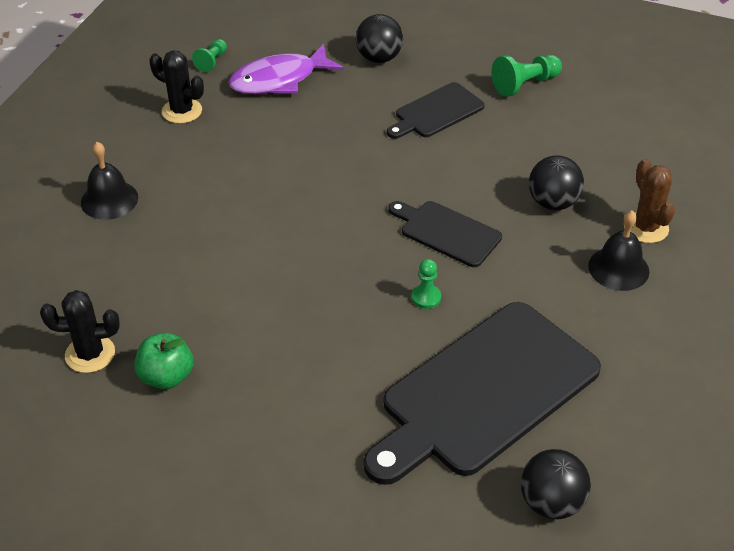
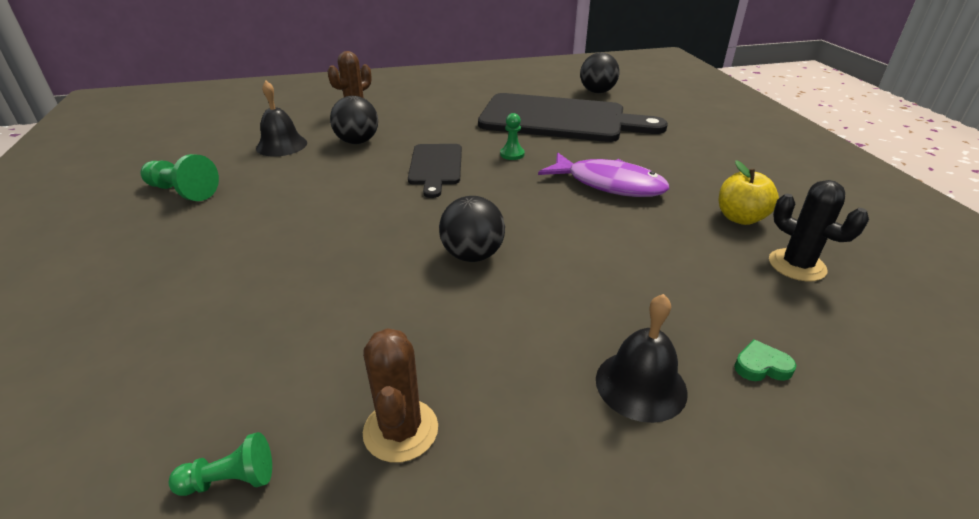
camera: 125 degrees left, 10 degrees down
(61, 255) = (761, 366): none -> green heart
(166, 377) = (740, 218): green apple -> yellow apple
(182, 111) = (401, 430): black cactus -> brown cactus
(279, 80) = (253, 363): purple fish -> purple fish (609, 184)
(379, 58) = (156, 296): black ball -> black ball (472, 255)
(436, 112) = (262, 221): black cutting board -> none
(618, 268) = (405, 111): black bell -> black bell (281, 145)

